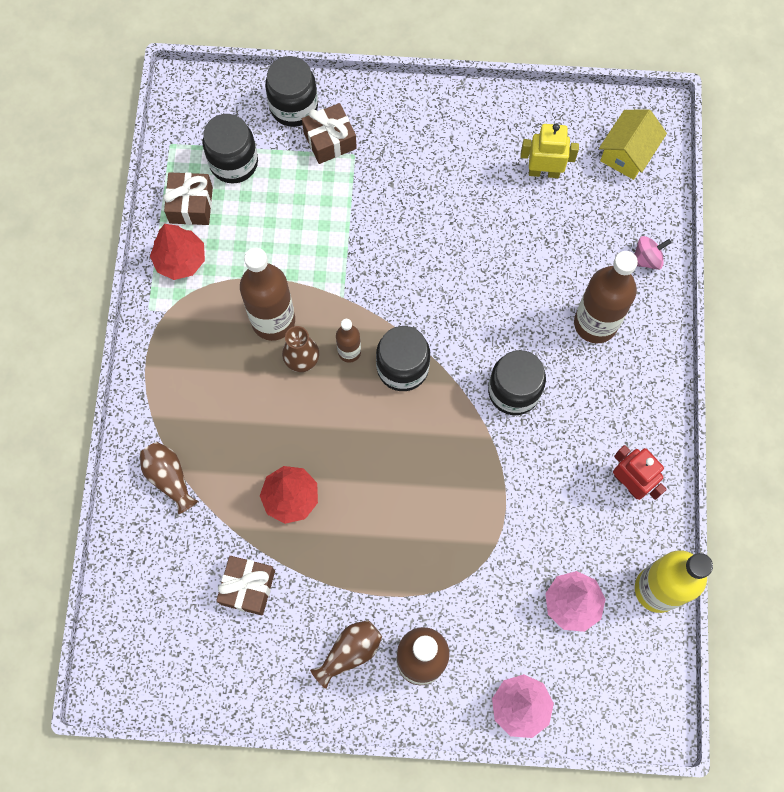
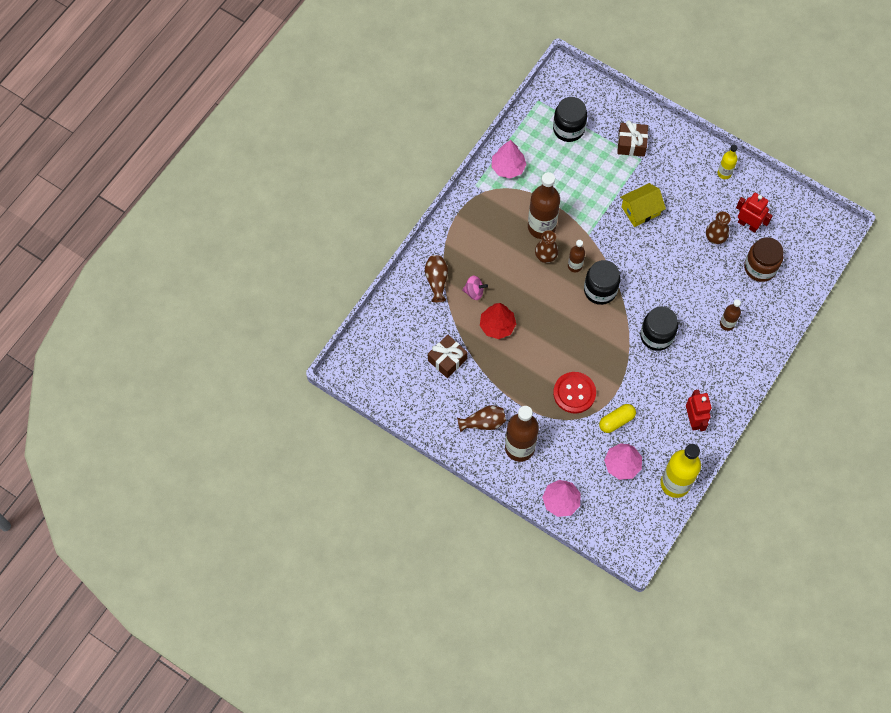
camera: 30 degrees right, 5 degrees down
(180, 260) = (508, 167): red tree -> pink tree
(191, 205) = (531, 140): brown gift -> none
(294, 107) = (621, 114): black jar -> none
(450, 536) = (574, 393): none -> red button
(473, 118) = (724, 173): none -> yellow bottle
(512, 212) = (715, 238): none -> brown vase
(529, 544) = (616, 421): none -> yellow capsule
(544, 172) = (748, 224): yellow robot -> red robot
(593, 222) = (760, 267): none -> brown jar
(595, 323) = (727, 324): brown bottle -> brown bottle, size x0.52
(627, 153) = (805, 239): yellow house -> yellow house (640, 210)
(647, 259) = (780, 304): pink spinning top -> pink spinning top (474, 292)

